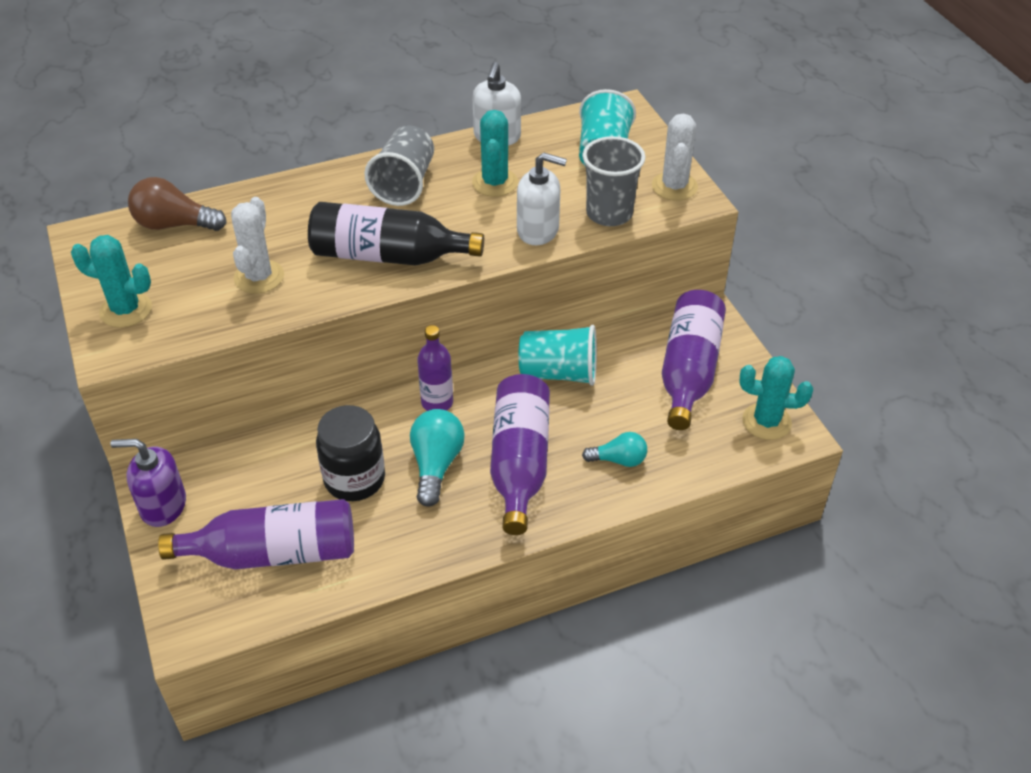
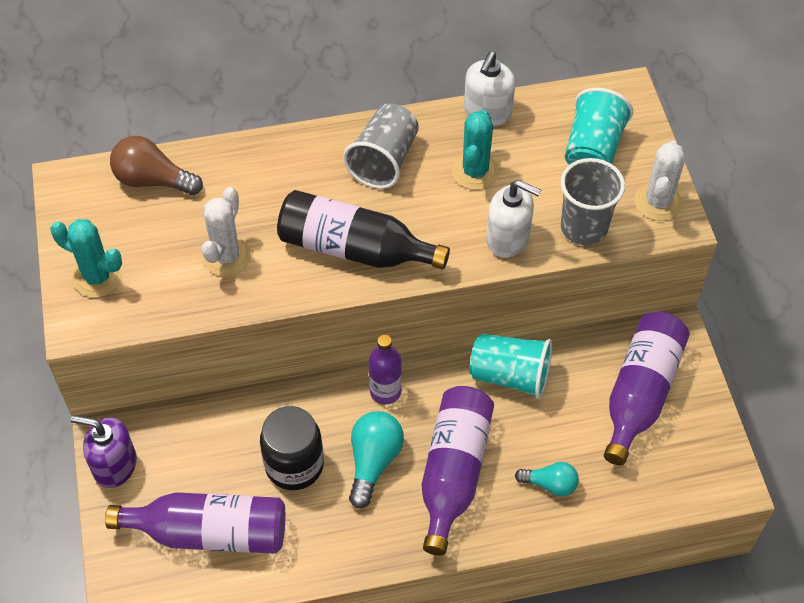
camera: 10 degrees right, 10 degrees up
(766, 421) = (705, 464): turquoise cactus -> none

